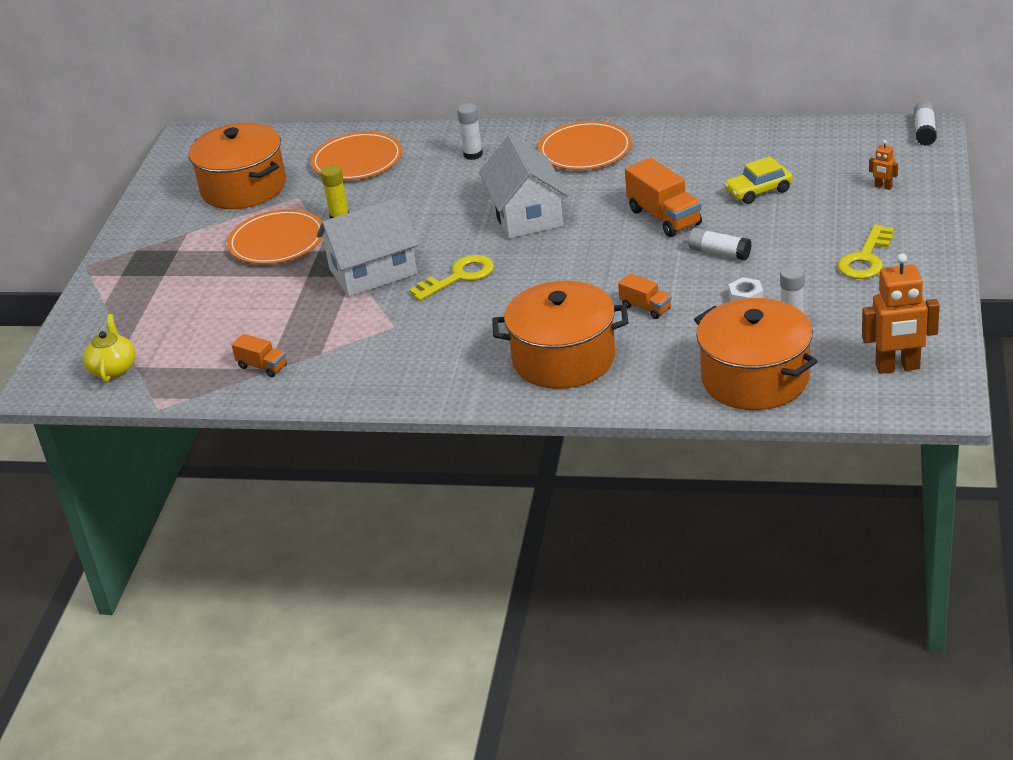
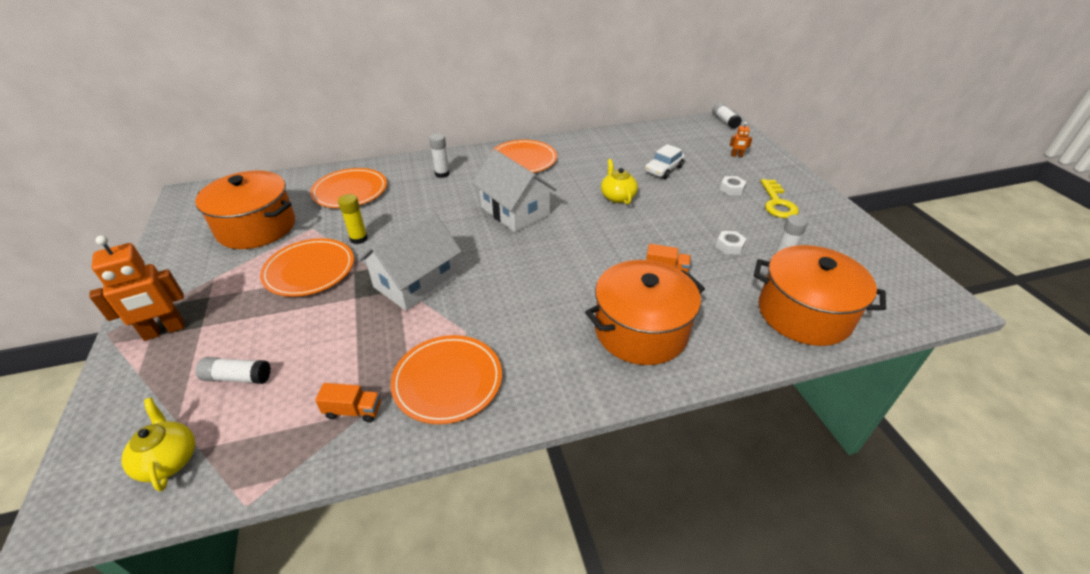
camera: 30 degrees left, 5 degrees up
(352, 361) = (447, 381): none -> orange plate
(459, 277) = (495, 272): yellow key -> none
(664, 217) = (617, 197): orange truck -> yellow teapot
(719, 253) = (679, 216): white glue stick -> white glue stick (237, 377)
(758, 191) = (663, 169): yellow car -> white car
(824, 231) = (731, 189): none -> white nut
(897, 367) = (887, 280): orange robot -> orange robot (164, 331)

